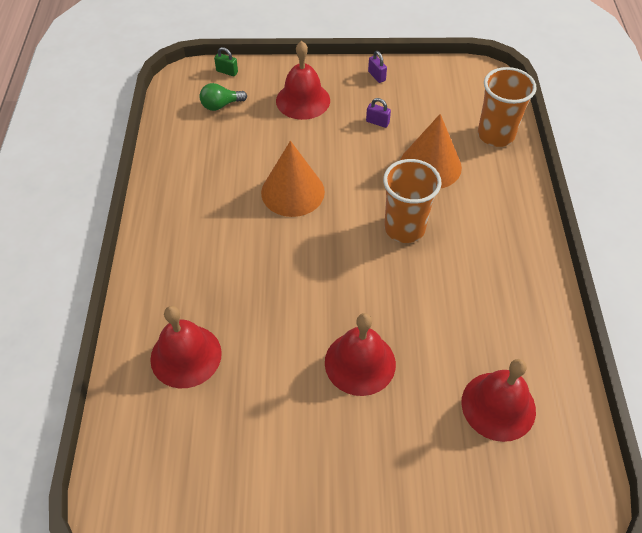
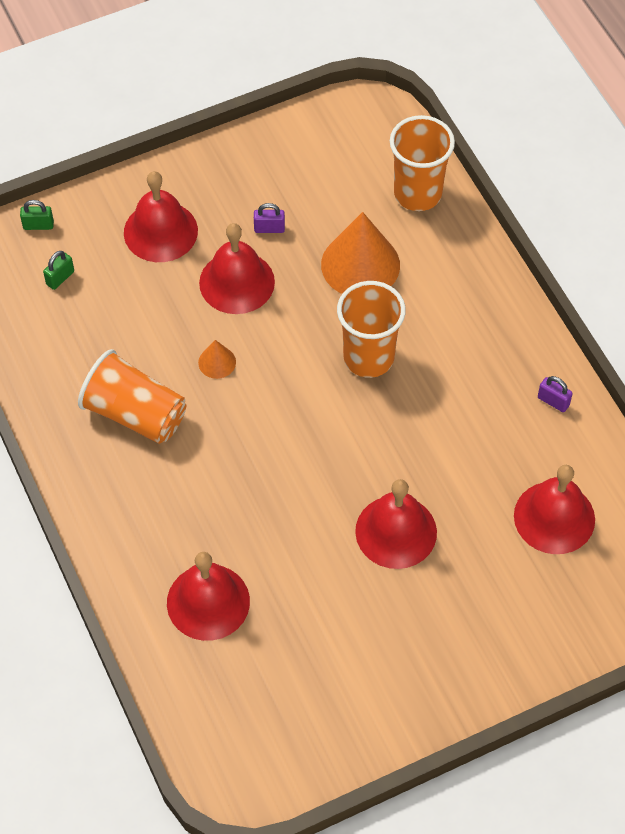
camera: 25 degrees left, 5 degrees up
(216, 204) = (135, 414): none -> orange cup
(221, 105) = (60, 278): green light bulb -> green padlock
(292, 192) = (217, 362): orange cone -> orange cone, size x0.46
(336, 147) = (237, 282): none -> red bell
(376, 76) = (235, 161): purple padlock -> purple padlock (553, 401)

